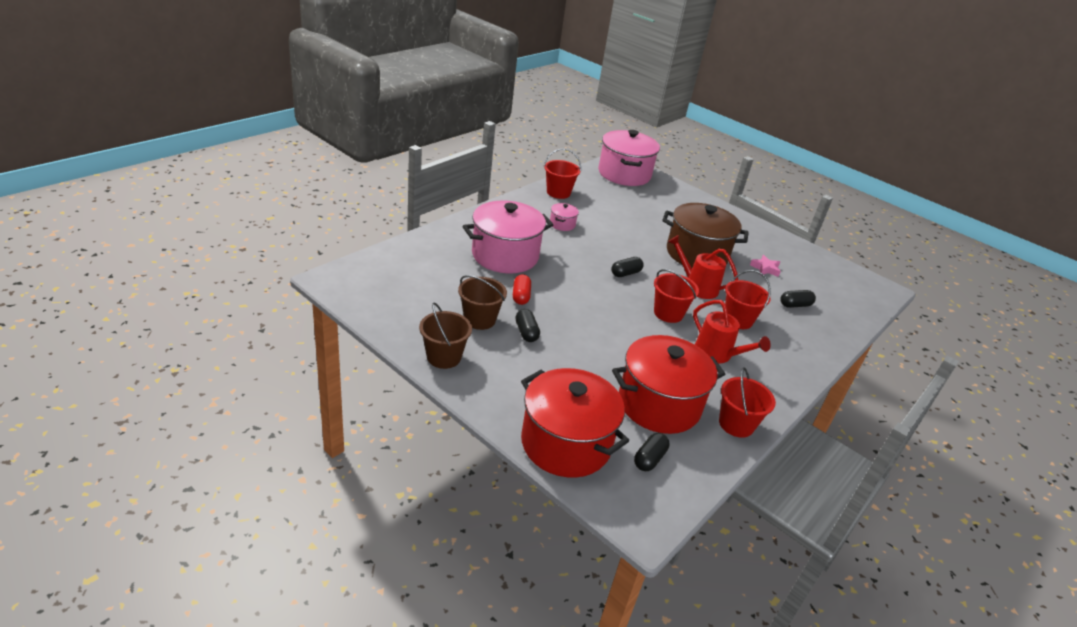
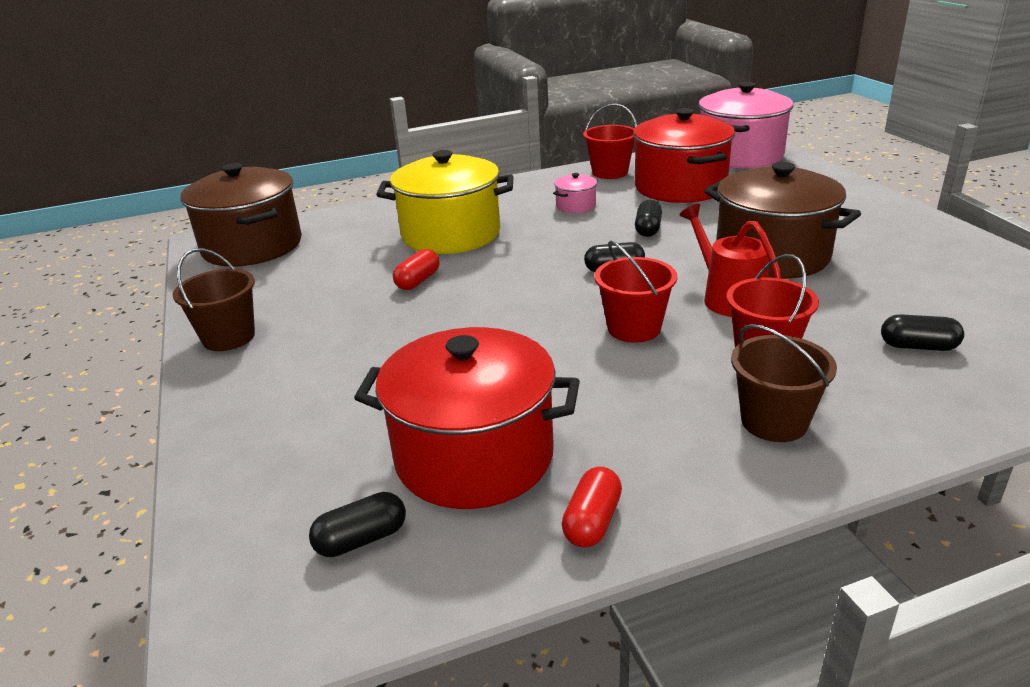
camera: 35 degrees right, 5 degrees down
(373, 280) = (252, 246): none -> brown pot
(479, 319) = (328, 301): brown bucket -> brown bucket (774, 421)
(505, 255) = (451, 234): pink pot -> yellow pot
(526, 332) = (374, 324): black capsule -> black capsule (648, 229)
(566, 443) = (255, 481): red pot -> red pot (680, 187)
(717, 354) = (668, 400): red watering can -> none
(736, 424) = (592, 521): red bucket -> red capsule
(765, 268) = (898, 286): pink star -> none

